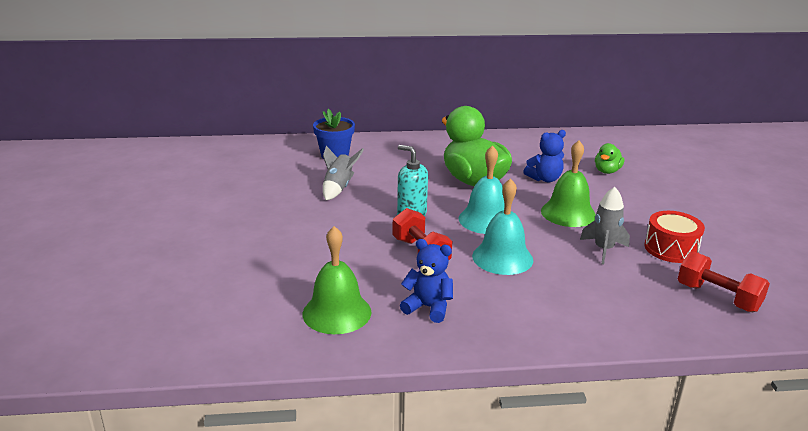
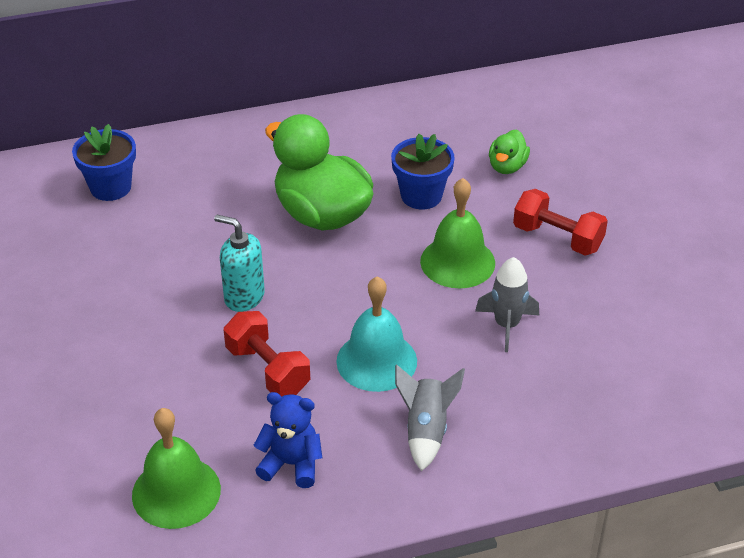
camera: 10 degrees left, 15 degrees up
(338, 188) = (131, 257): grey rocket -> grey rocket (426, 430)
(486, 220) = (347, 292): turquoise bell -> none
(544, 179) = (421, 196): blue teddy bear -> blue flower pot
(671, 249) = (593, 310): red drum -> none
(717, 297) = (648, 388): red dumbbell -> red dumbbell (557, 238)

